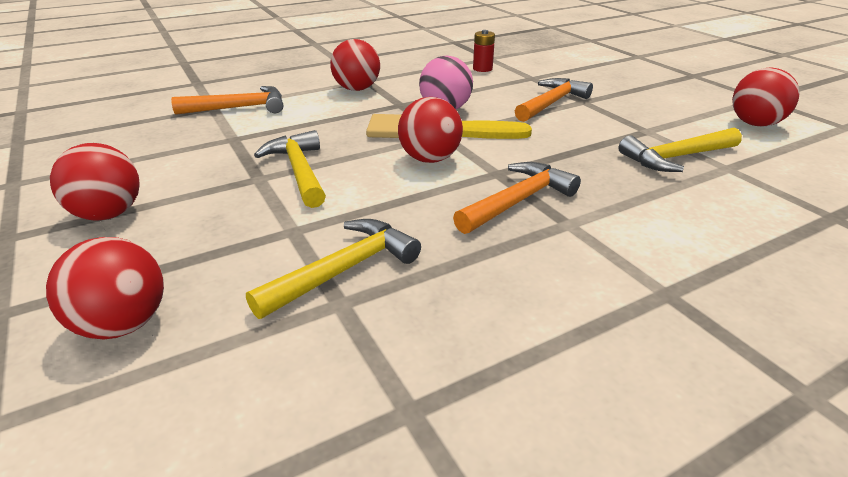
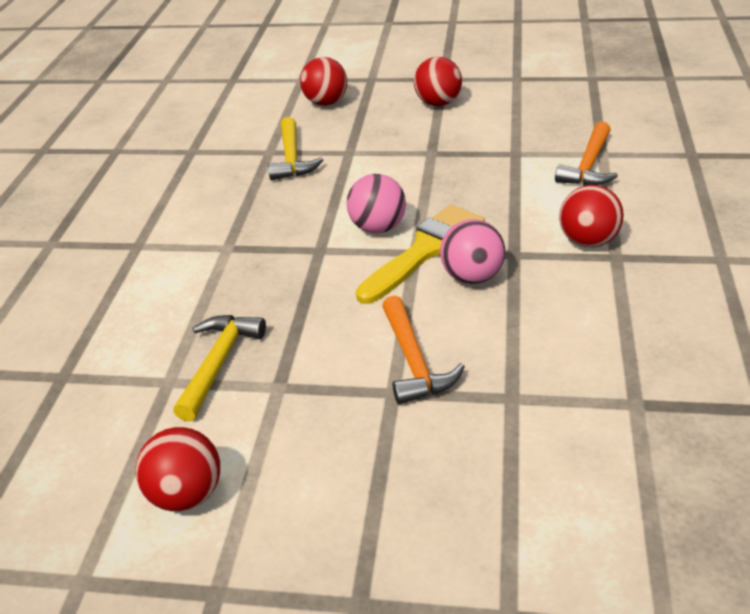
camera: 130 degrees right, 5 degrees up
(299, 171) = (424, 169): yellow hammer -> none
(430, 159) = (378, 228): red ball -> pink ball
(482, 69) = (587, 369): red battery -> none
(517, 201) = (275, 240): orange hammer -> none

